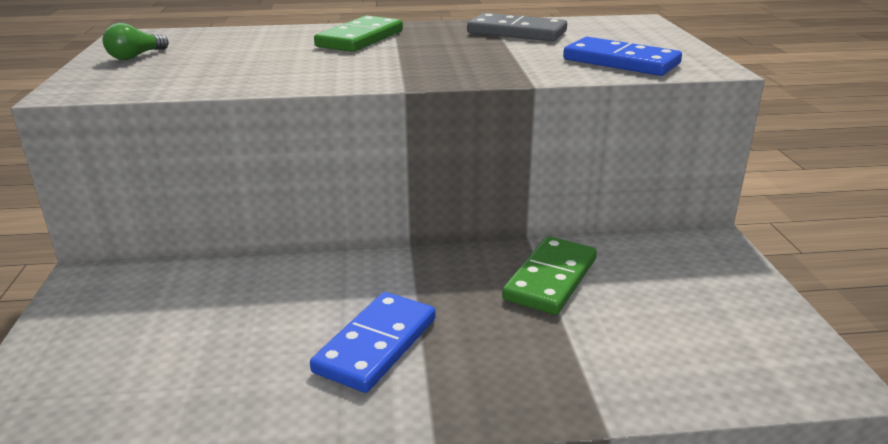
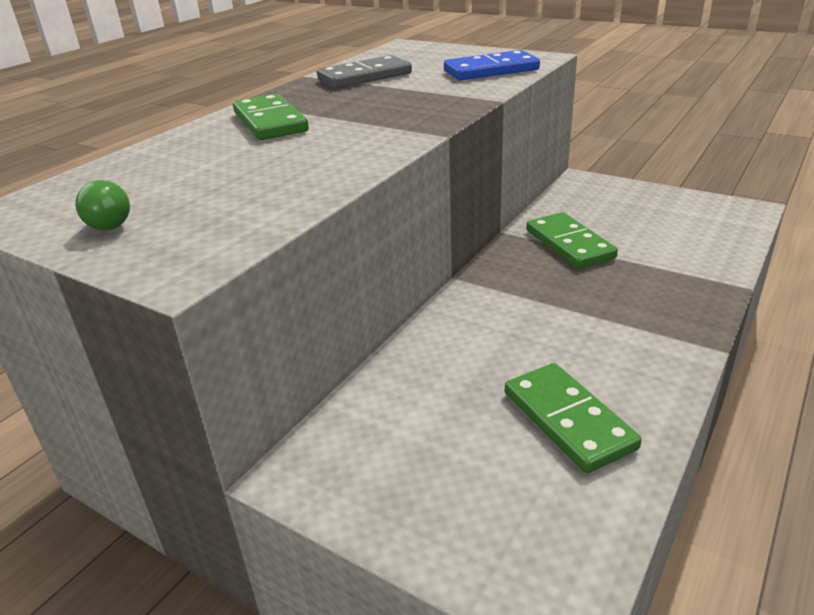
camera: 50 degrees left, 5 degrees up
(226, 376) = (568, 420): none -> green domino
(376, 345) = (587, 337): blue domino -> none

